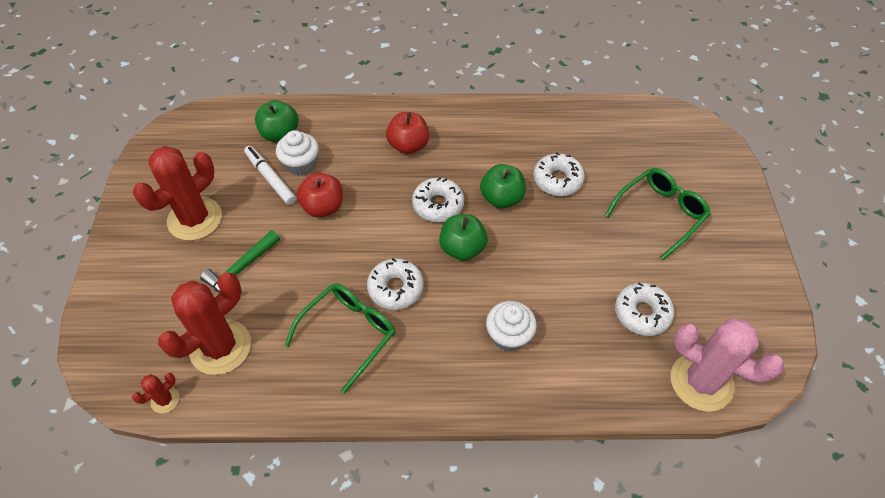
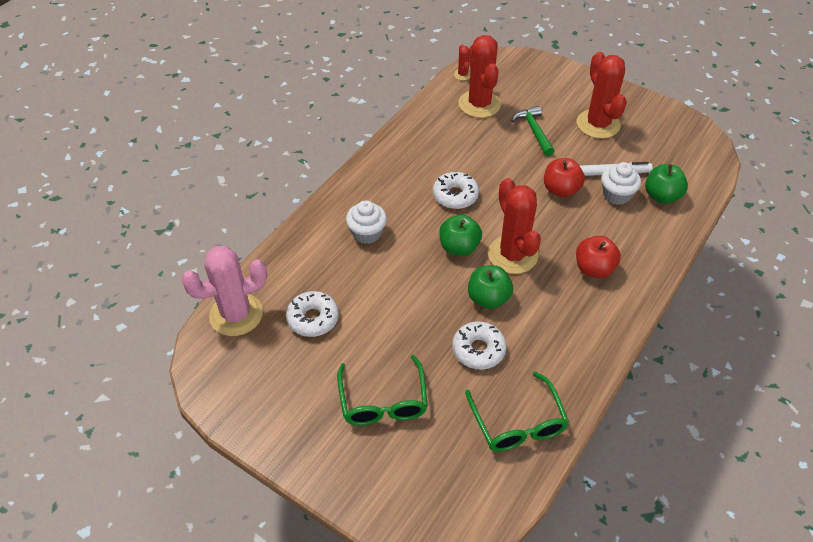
camera: 125 degrees right, 5 degrees down
(349, 333) = (440, 159): green glasses -> green glasses (518, 423)
(438, 205) = (512, 255): white donut -> red cactus

